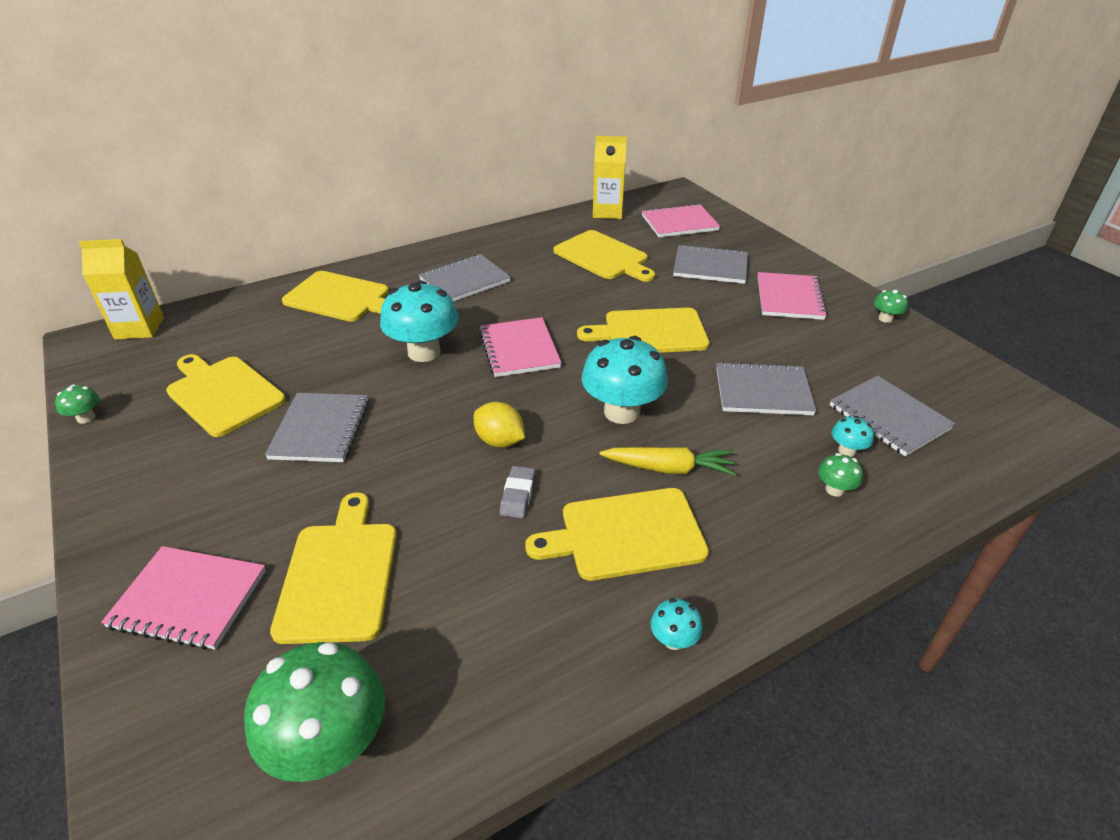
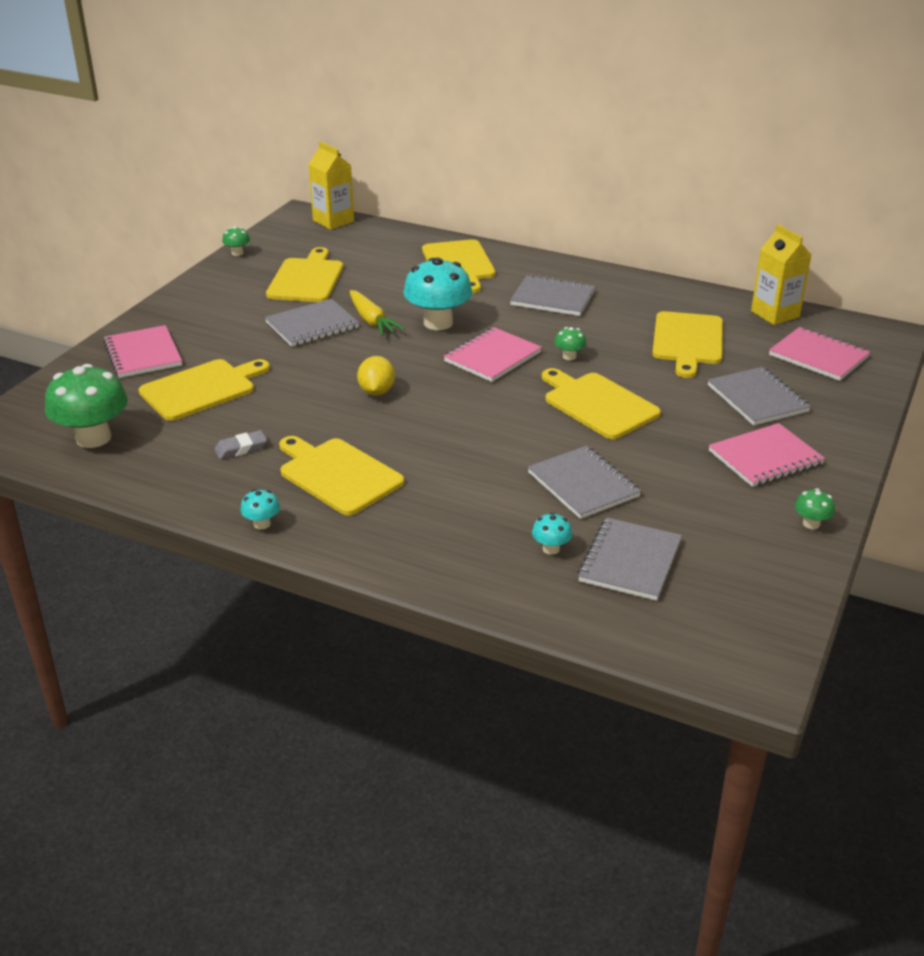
camera: 55 degrees right, 5 degrees down
(518, 495) = (330, 420): grey eraser -> grey eraser (241, 448)
(622, 412) = (470, 428): turquoise mushroom -> none
(668, 468) = (427, 469): yellow carrot -> yellow carrot (371, 320)
(834, 489) = (490, 554): green mushroom -> green mushroom (569, 356)

